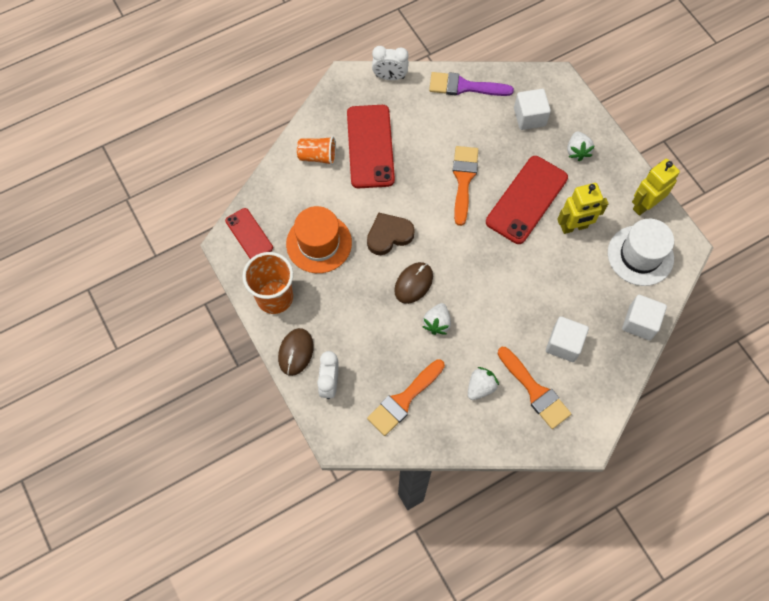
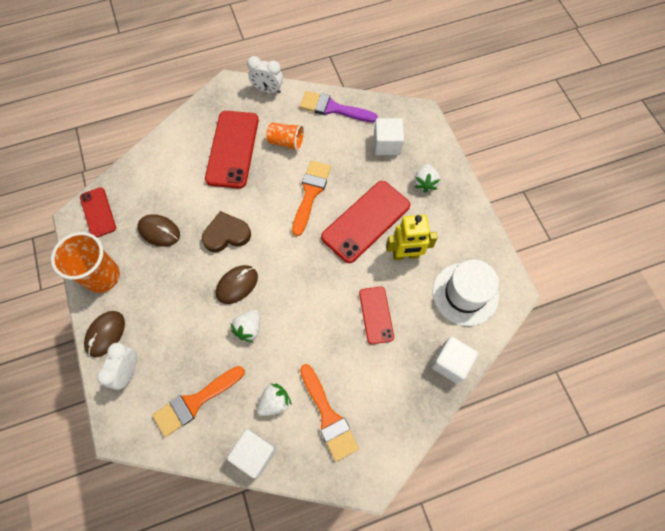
camera: 10 degrees right, 0 degrees up
(318, 156) = (182, 151): orange cup -> orange cup (286, 142)
(319, 243) = (159, 231): orange hat -> brown mouse
(558, 290) = (376, 315): none -> red phone
(564, 344) = (368, 372): white cube -> white cube (254, 454)
(644, 205) = (479, 244): yellow robot -> none

